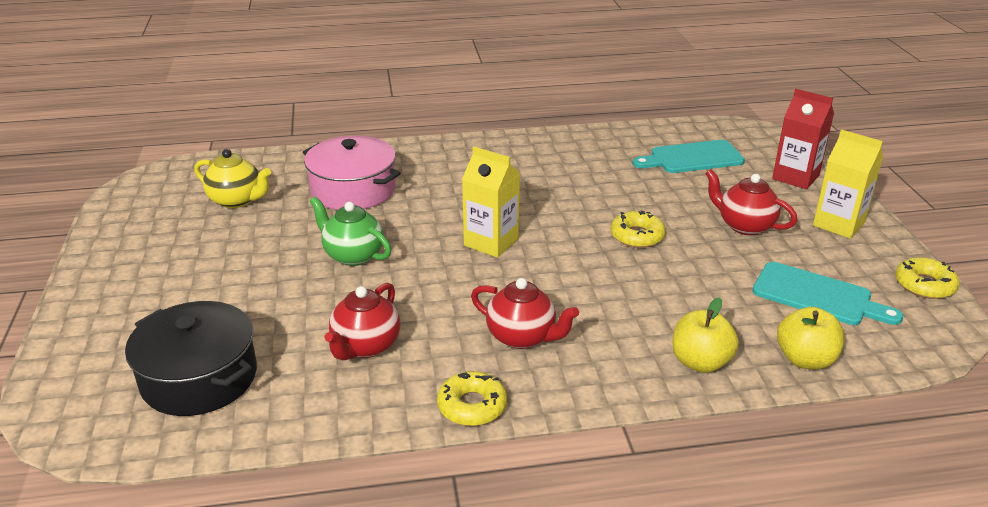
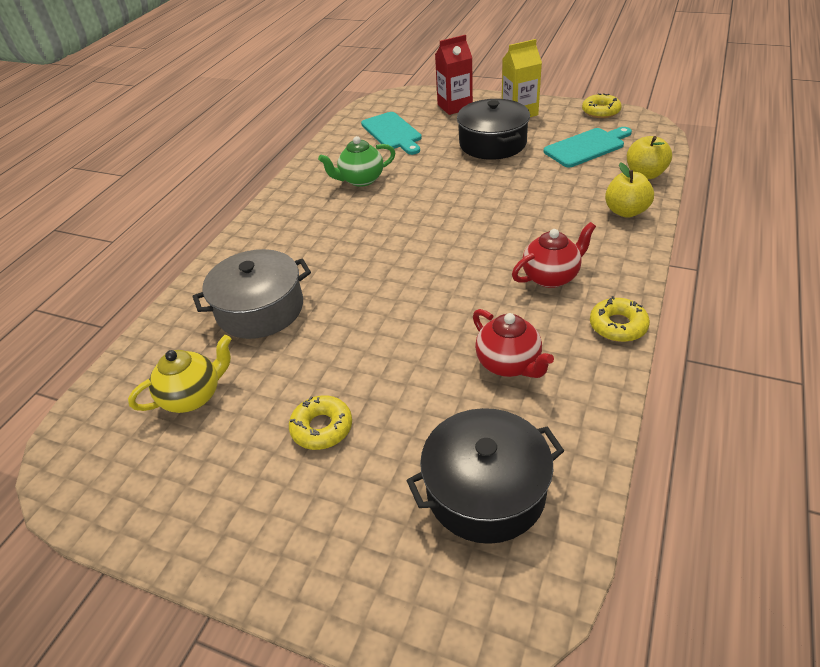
camera: 55 degrees left, 10 degrees up
(353, 190) = (260, 309): pink pot -> grey pot
(353, 255) = (368, 337): green teapot -> green teapot (361, 180)
(491, 242) = (417, 254): yellow carton -> none
(637, 236) = (468, 187): yellow donut -> yellow donut (322, 428)
(692, 158) = (392, 133): turquoise cutting board -> turquoise cutting board turned 45 degrees counterclockwise
(744, 226) = (492, 143): red teapot -> black pot

